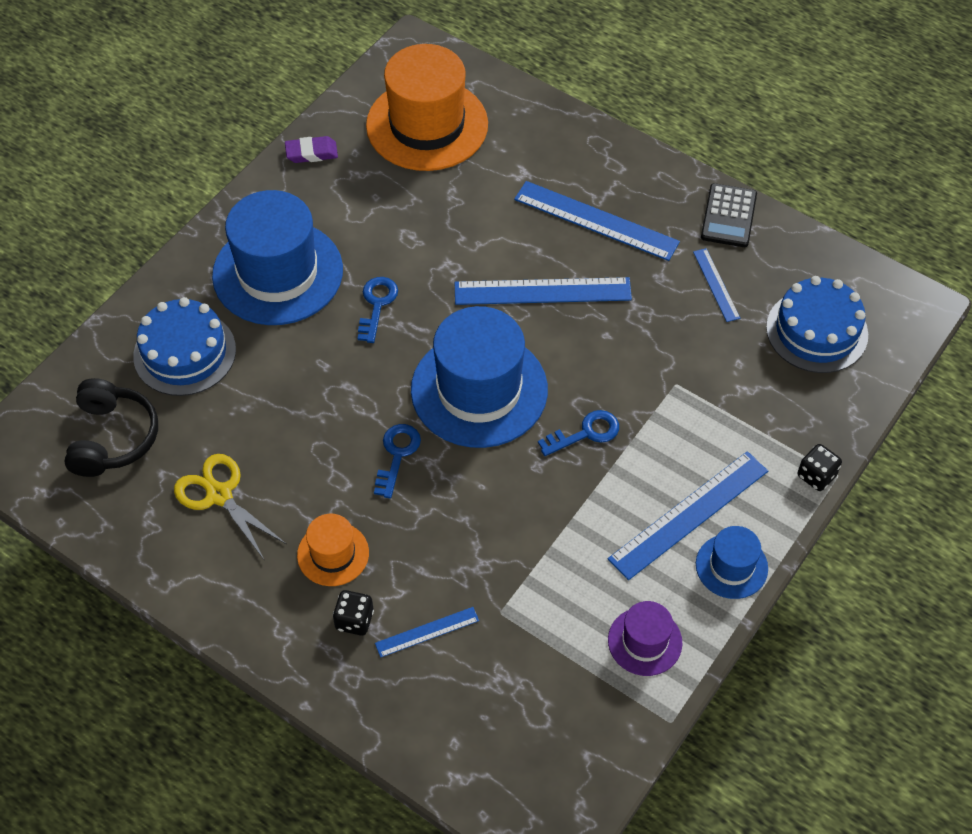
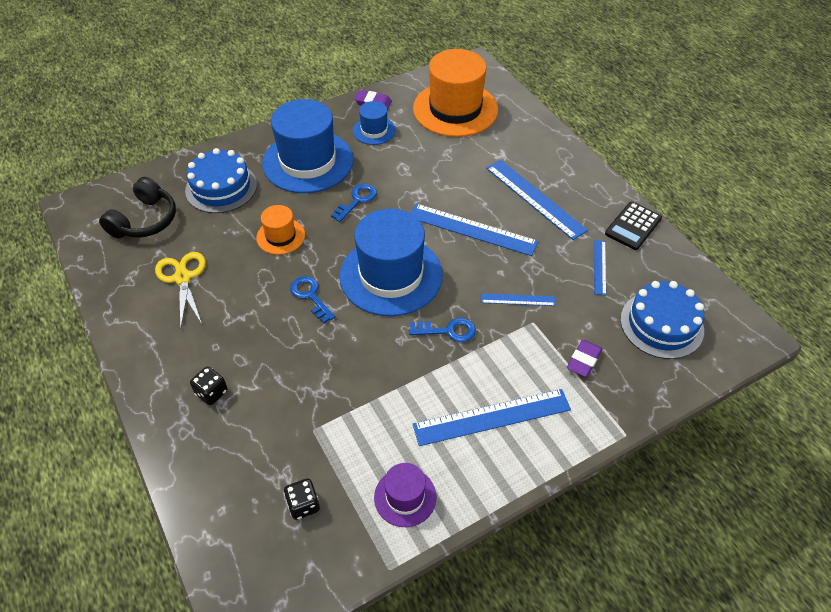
camera: 25 degrees right, 5 degrees down
(333, 554) = (227, 343): orange hat -> orange hat (280, 236)
(397, 455) = (310, 296): blue key -> blue key turned 75 degrees counterclockwise
(427, 632) = (254, 421): blue ruler -> blue ruler (517, 299)
(731, 566) = (504, 469): blue hat -> blue hat (374, 130)
(754, 408) = (583, 360): none -> purple eraser
(816, 476) = (608, 428): black dice -> black dice (303, 505)

